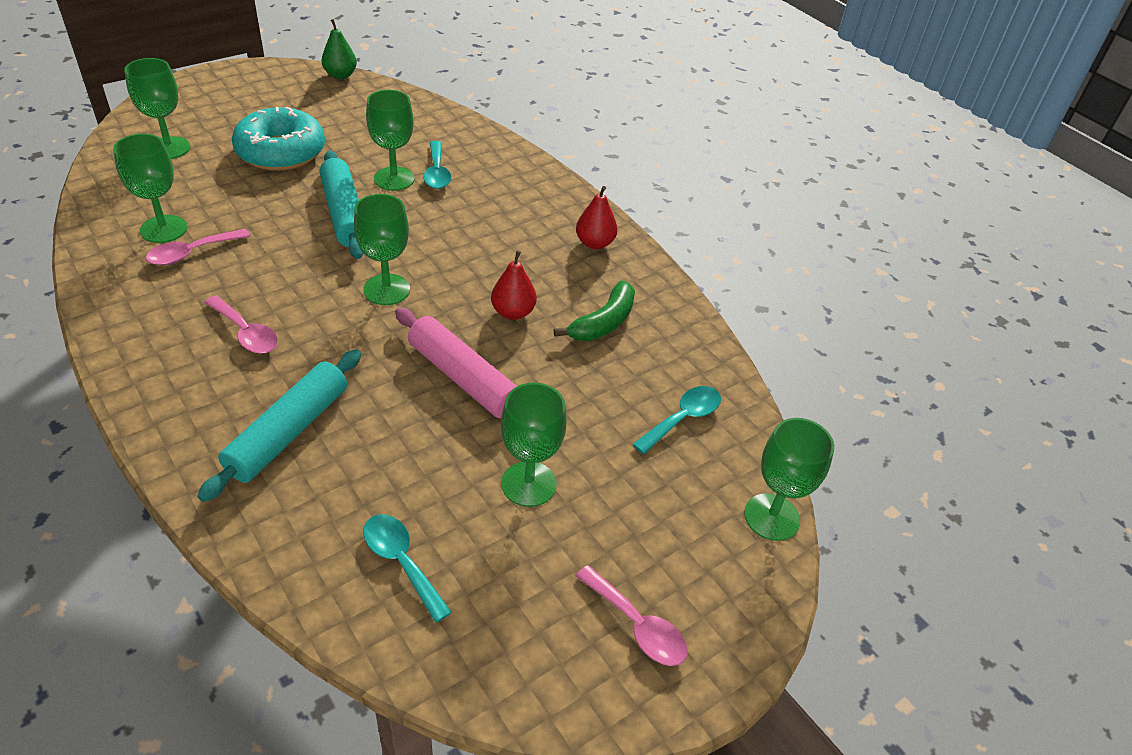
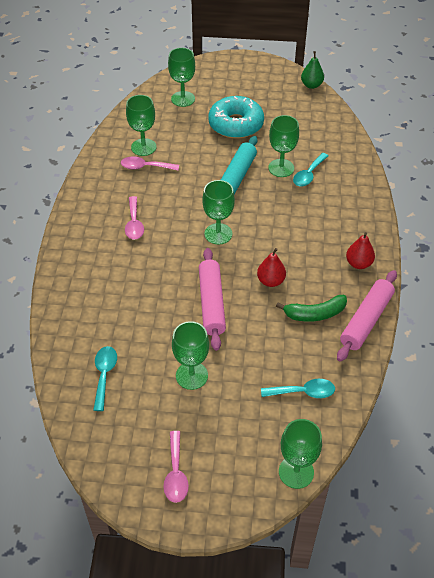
camera: 45 degrees right, 5 degrees up
(288, 432) = (111, 285): turquoise rolling pin -> none
(666, 299) = (366, 320): none -> pink rolling pin

